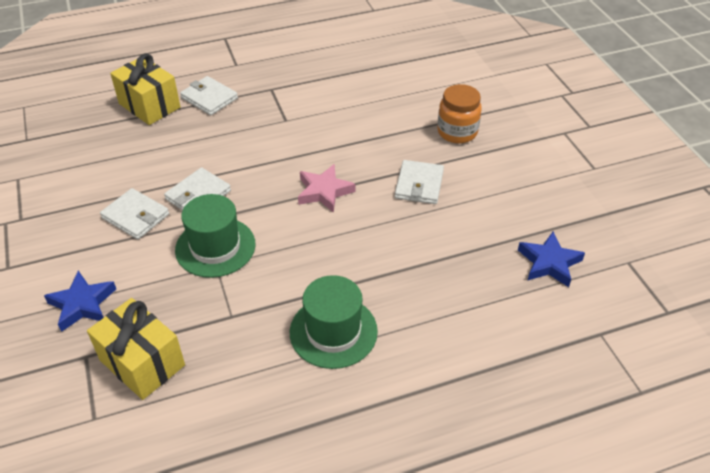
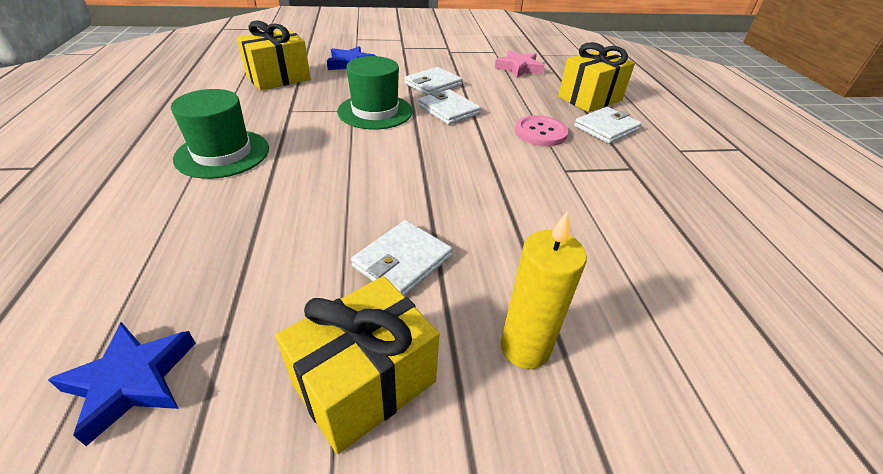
camera: 100 degrees right, 5 degrees down
(228, 134) = (540, 132): none -> pink button
(324, 191) = (423, 178): pink star -> pink star (519, 68)
(419, 184) = (402, 261): white wallet -> white wallet turned 75 degrees counterclockwise
(457, 132) = (525, 347): orange jar -> yellow candle
(504, 181) = (365, 383): none -> yellow gift

